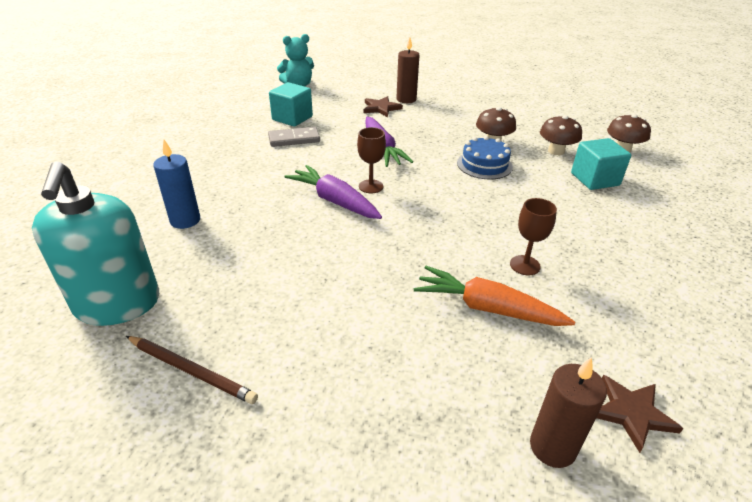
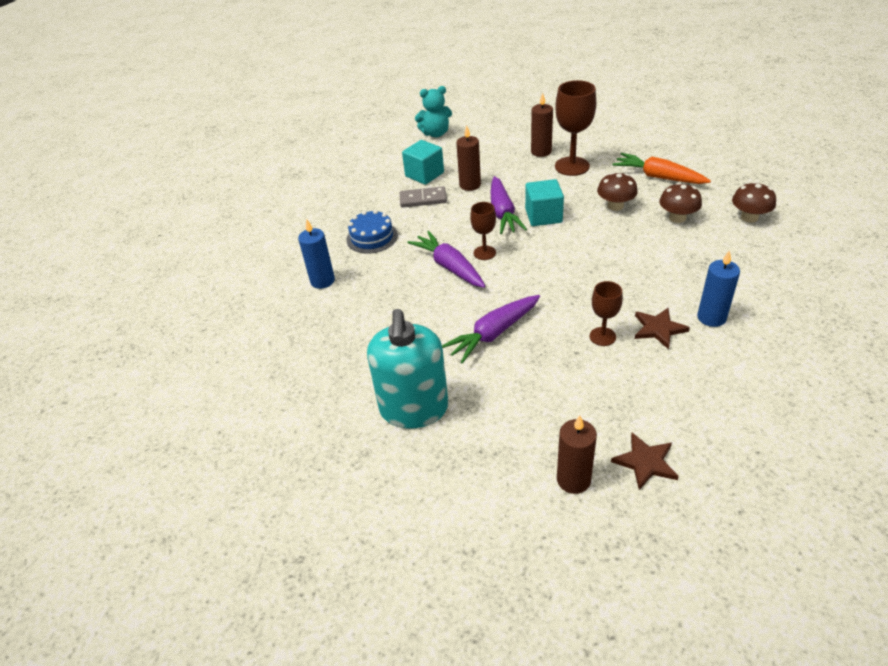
camera: 15 degrees right, 5 degrees up
(118, 304) = (271, 350): turquoise soap dispenser -> turquoise soap dispenser (414, 408)
(191, 370) = (322, 404): brown pencil -> none
(341, 126) = (470, 185): none -> brown candle
(381, 108) = (513, 163): brown star -> brown star (658, 329)
(401, 268) = (493, 333): none -> purple carrot
(439, 111) = (572, 166): none -> brown goblet
(484, 165) = (598, 232): blue cake -> blue cake (372, 237)
(487, 308) = (557, 372): orange carrot -> orange carrot (658, 177)
(595, 179) = (704, 251): turquoise cube -> turquoise cube (543, 216)
(630, 240) = (711, 317): none -> blue candle

